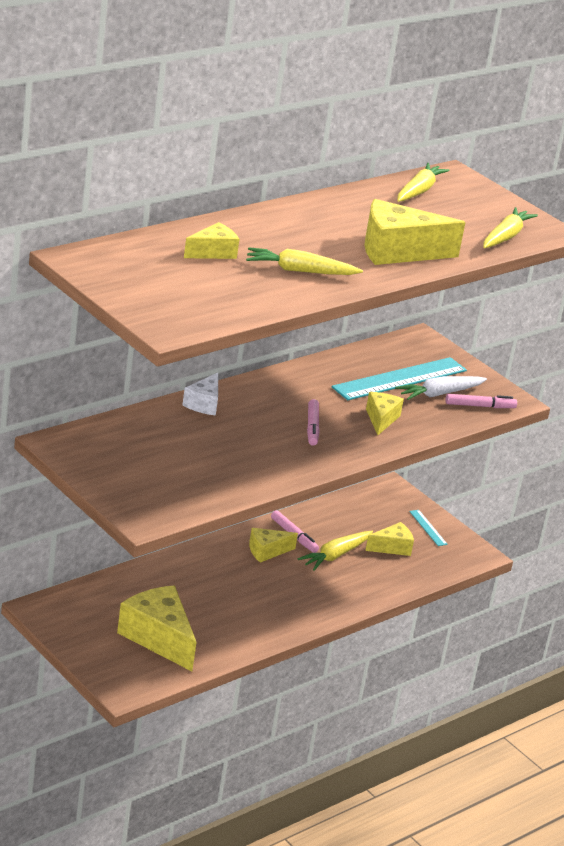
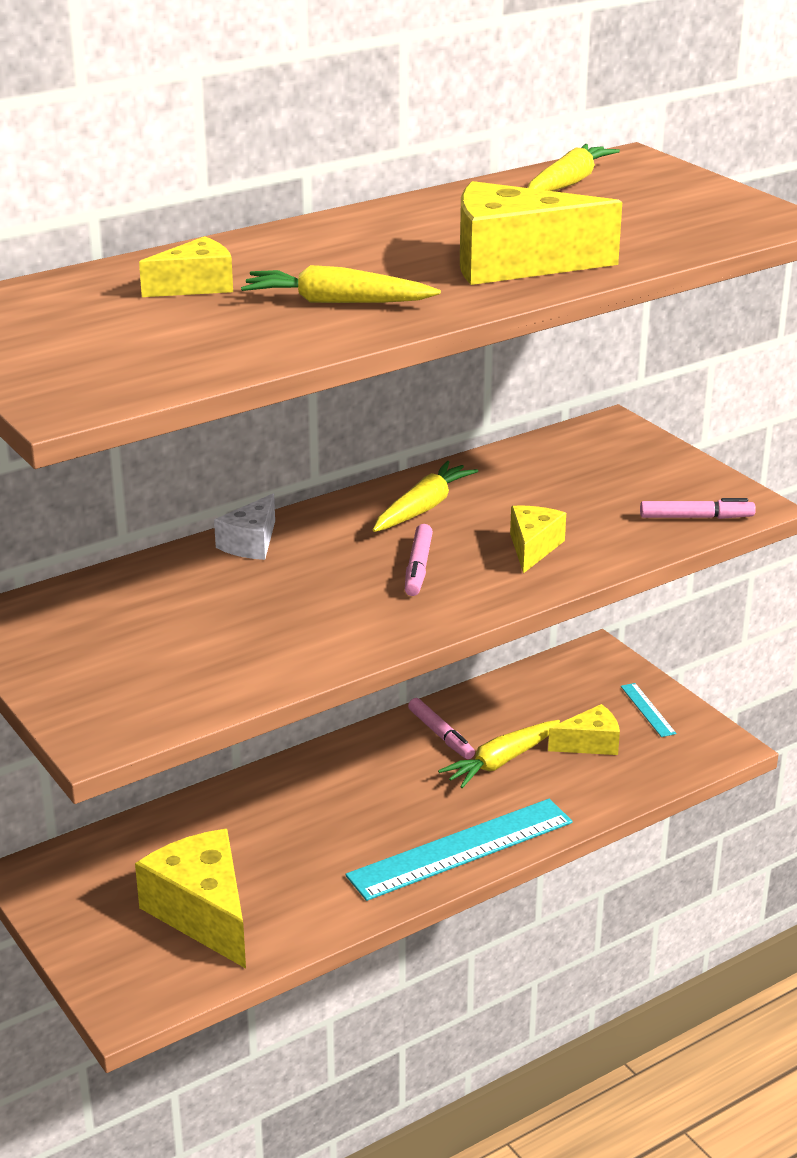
camera: 10 degrees right, 0 degrees up
(267, 551) = (396, 761): yellow cheese -> none
(400, 379) = (571, 486): turquoise ruler -> turquoise ruler (461, 849)
(439, 394) = (632, 503): white carrot -> none
(505, 236) = (704, 232): yellow carrot -> yellow carrot (423, 508)

